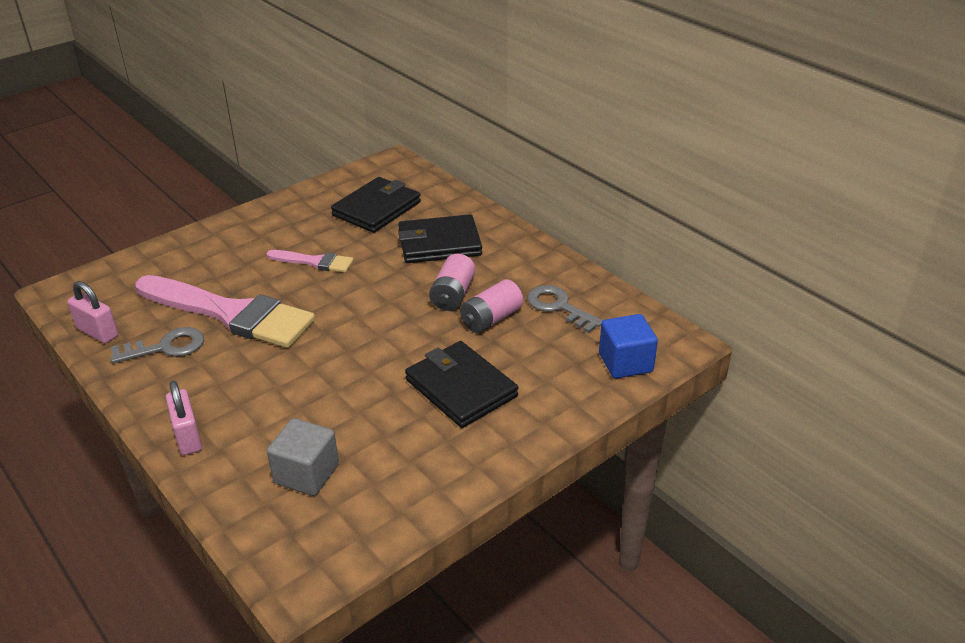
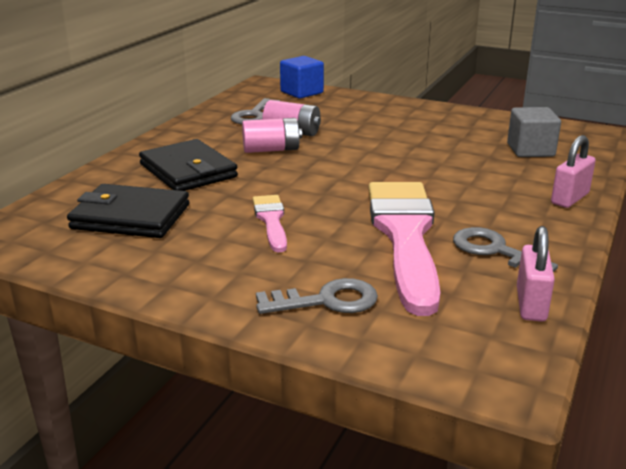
camera: 115 degrees left, 10 degrees down
(194, 257) = (327, 301): none -> grey key
(461, 388) = (384, 127): black wallet -> none

